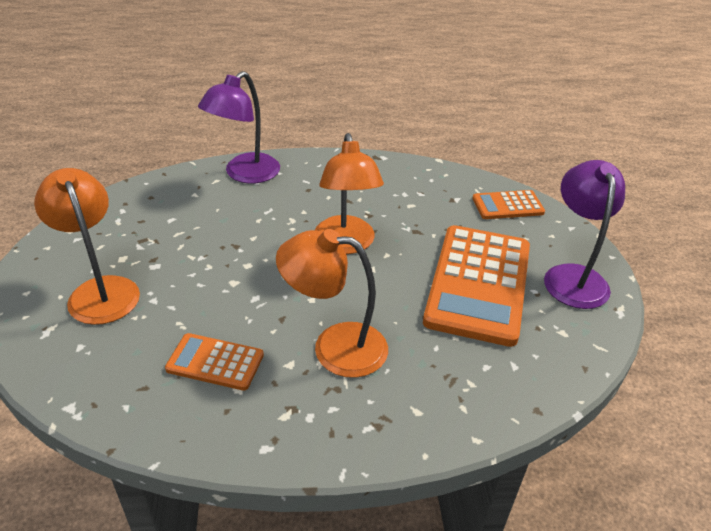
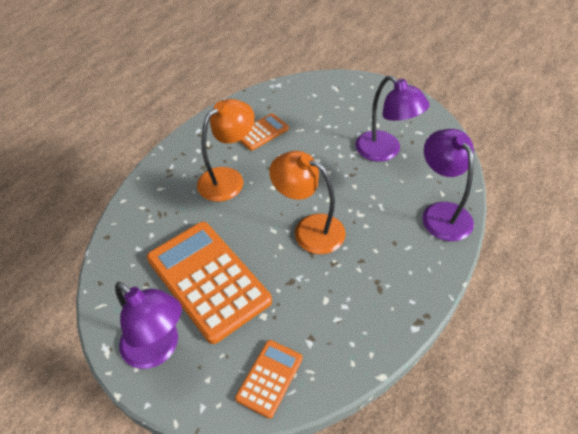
camera: 130 degrees right, 10 degrees up
(100, 290) = (352, 110): orange lamp -> none
(175, 234) = (385, 151): none -> purple lamp

